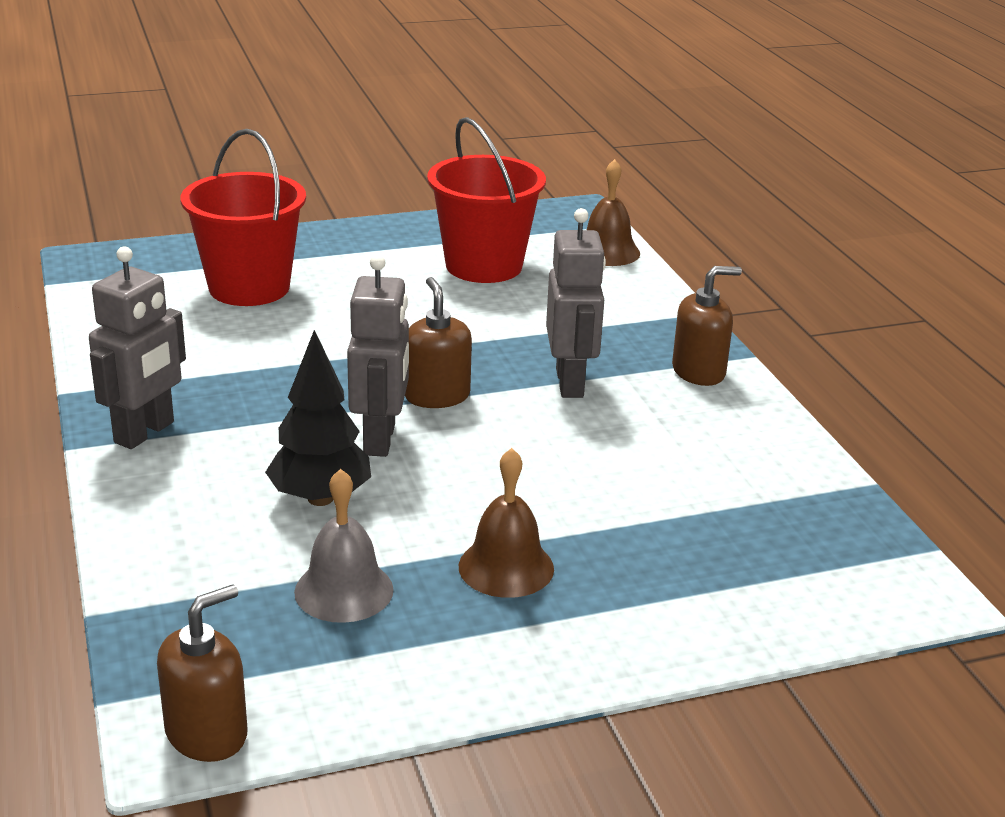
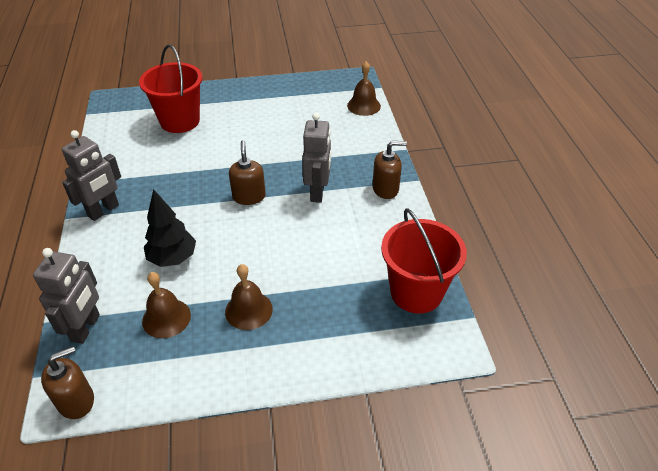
camera: 10 degrees right, 15 degrees up
(344, 590) = (166, 318): grey bell -> brown bell
(380, 439) = (213, 223): grey robot -> grey robot (86, 328)
(483, 266) = (298, 112): red bucket -> red bucket (416, 292)

